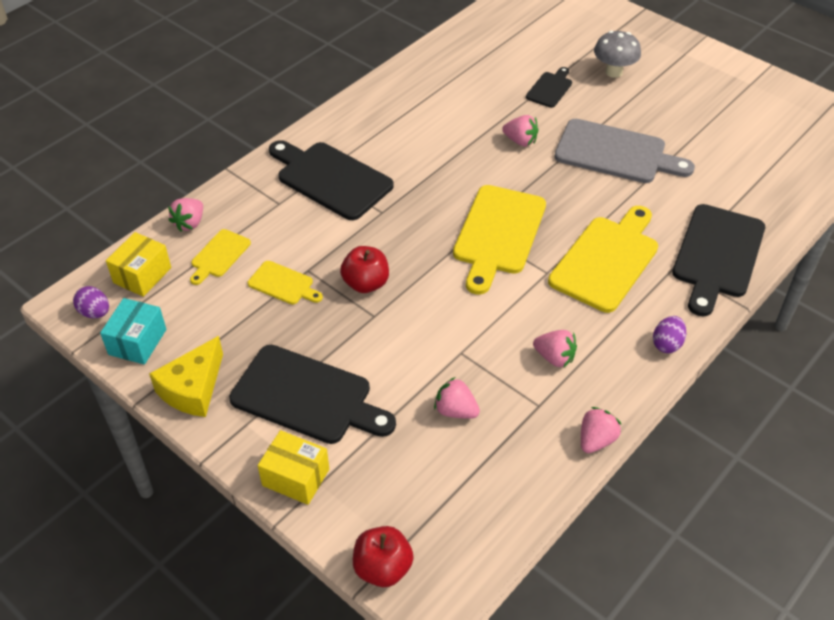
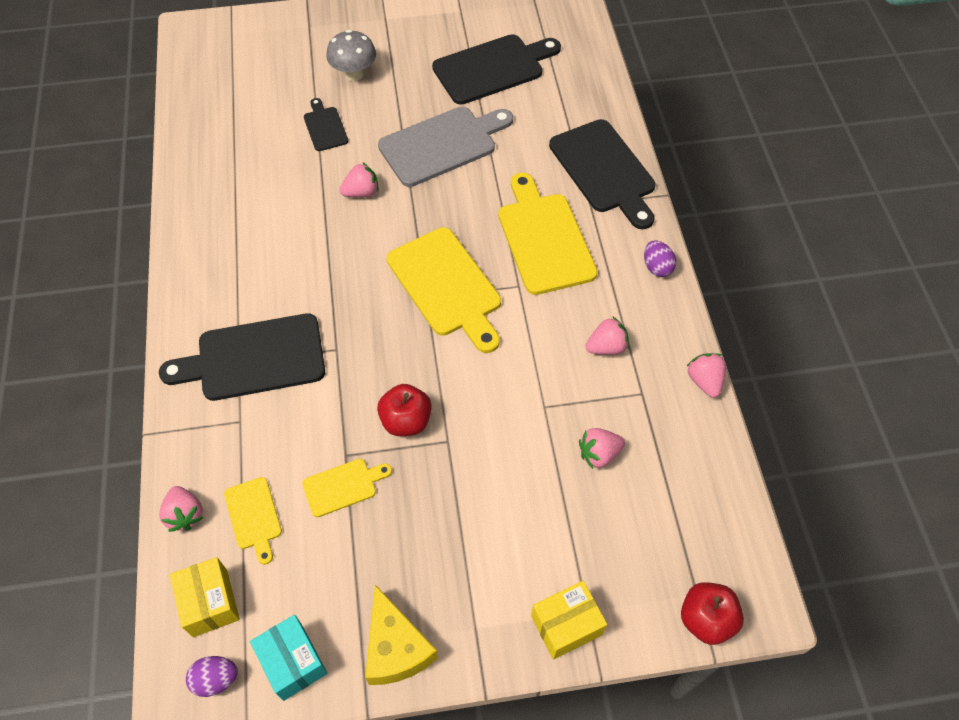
camera: 50 degrees left, 10 degrees up
(307, 396) = (488, 556): black cutting board -> black cutting board (492, 68)

